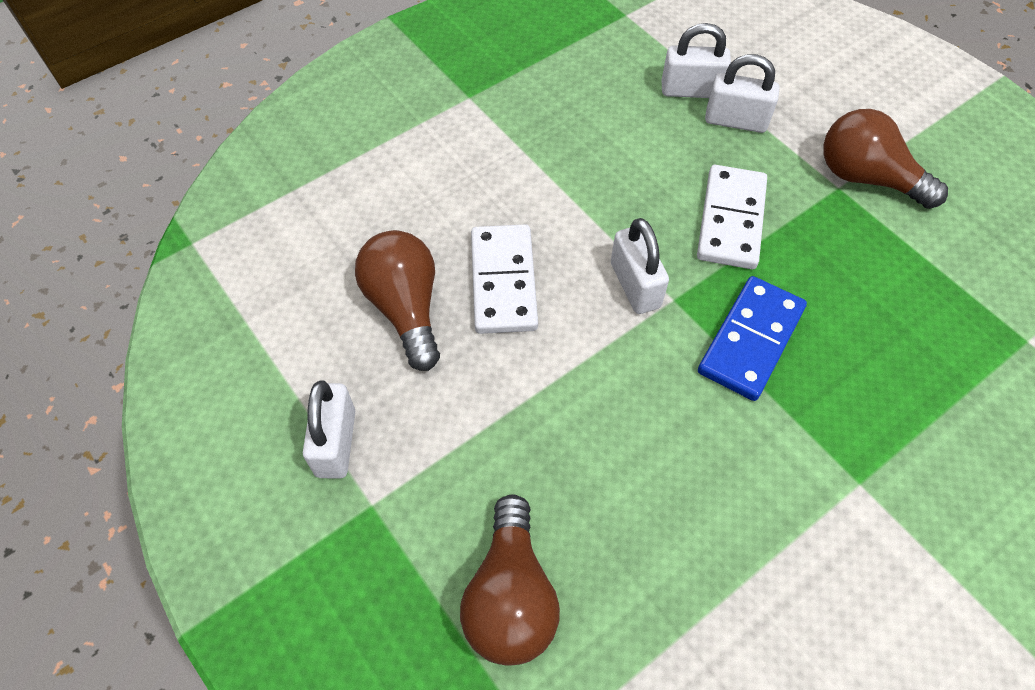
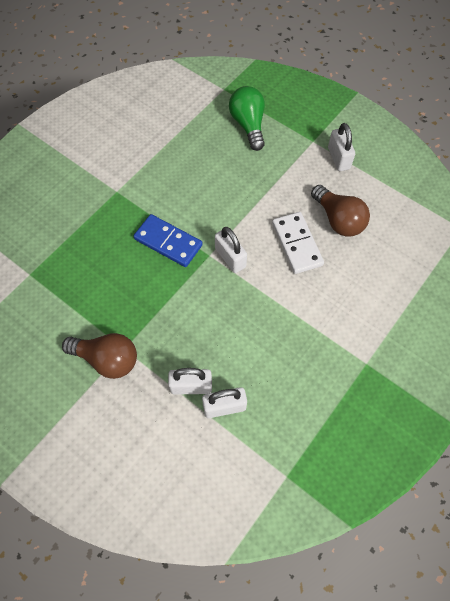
camera: 165 degrees right, 5 degrees up
(510, 596) = (248, 125): brown light bulb -> green light bulb
(730, 220) = (186, 309): white domino -> none
(751, 340) = (168, 242): blue domino -> blue domino turned 75 degrees counterclockwise

